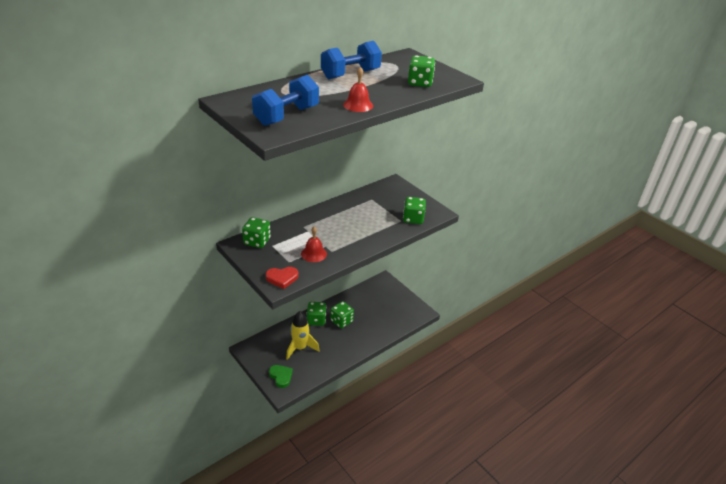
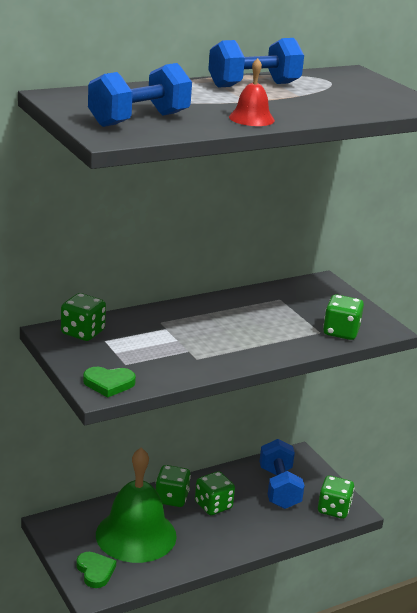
camera: 10 degrees right, 10 degrees down
(282, 278) = (109, 384): red heart -> green heart
(300, 348) = (136, 535): yellow rocket -> green bell
(314, 254) = (167, 358): red bell -> none
(377, 303) = (279, 488): none -> blue dumbbell
(420, 83) = (358, 103): green dice -> green dice (333, 509)

